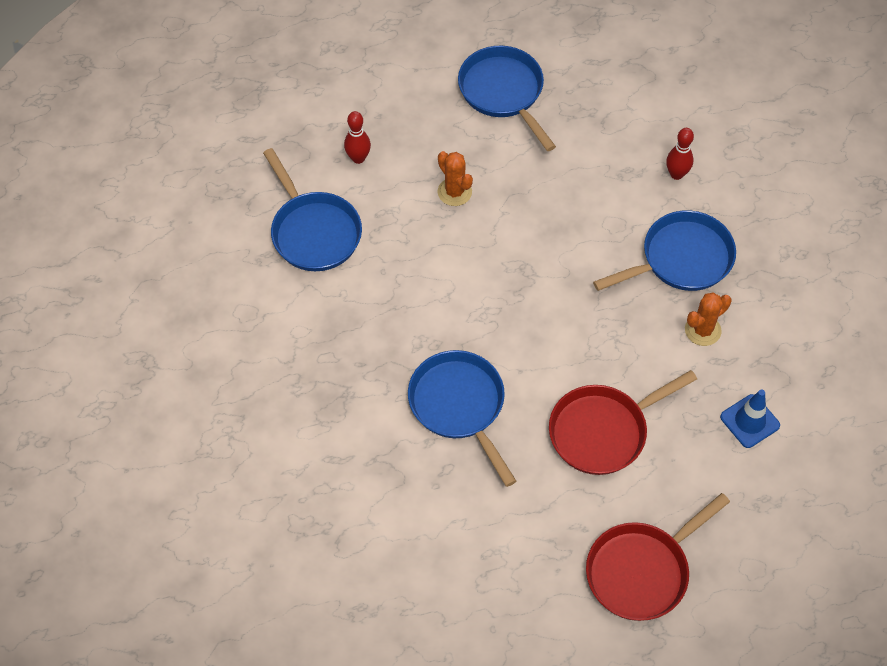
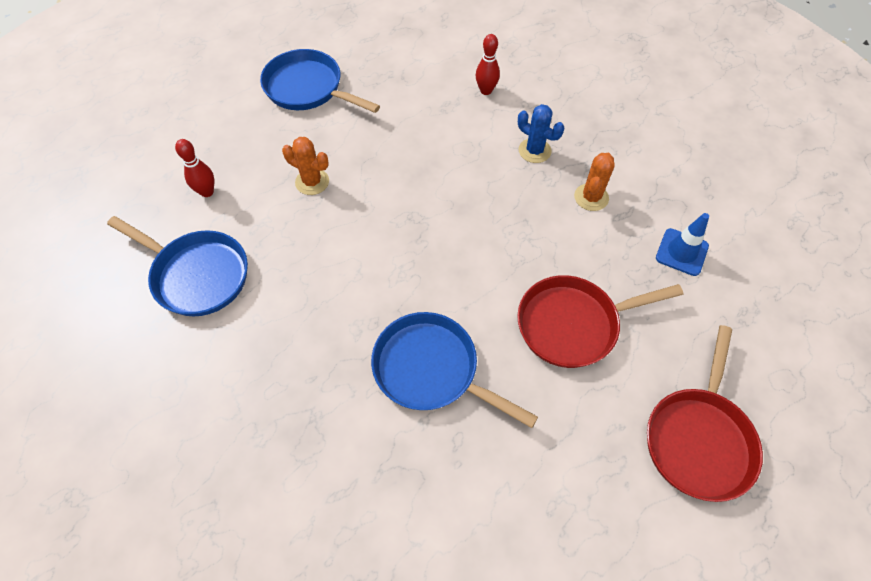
camera: 30 degrees left, 0 degrees up
(603, 431) = (573, 324): red pan -> red pan turned 45 degrees clockwise
(681, 259) = (534, 151): blue pan -> blue cactus

